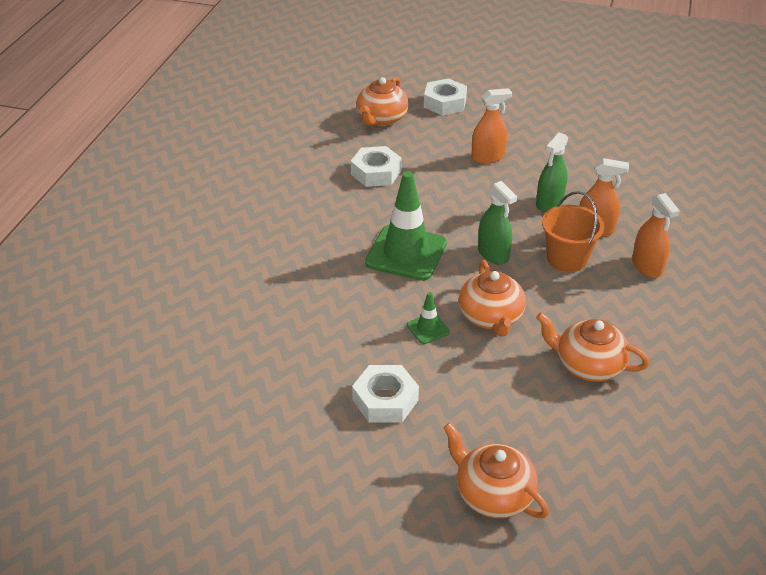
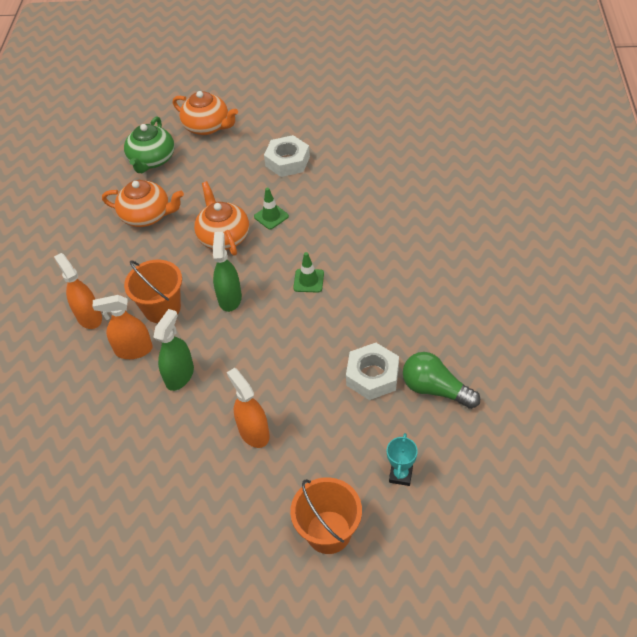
camera: 170 degrees right, 10 degrees up
(328, 156) = (435, 389): none -> green light bulb
(381, 118) = (400, 475): orange teapot -> turquoise trophy
(406, 253) = (308, 281): green traffic cone -> green traffic cone, size x0.46
(445, 103) = (328, 532): white nut -> orange bucket
(487, 157) = (254, 432): orange spray bottle -> orange spray bottle turned 90 degrees clockwise
(493, 254) = (230, 298): green spray bottle -> green spray bottle turned 45 degrees clockwise
(584, 451) = (152, 160): none -> green teapot

